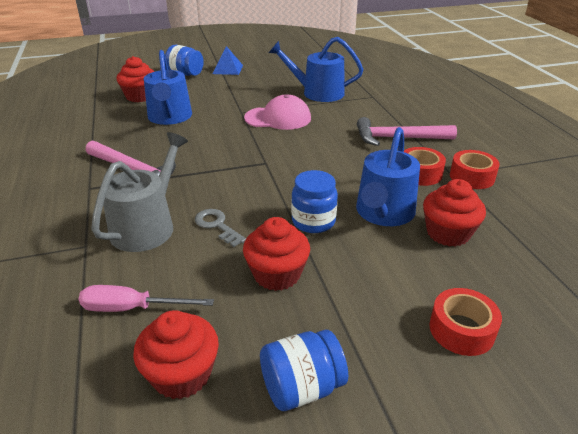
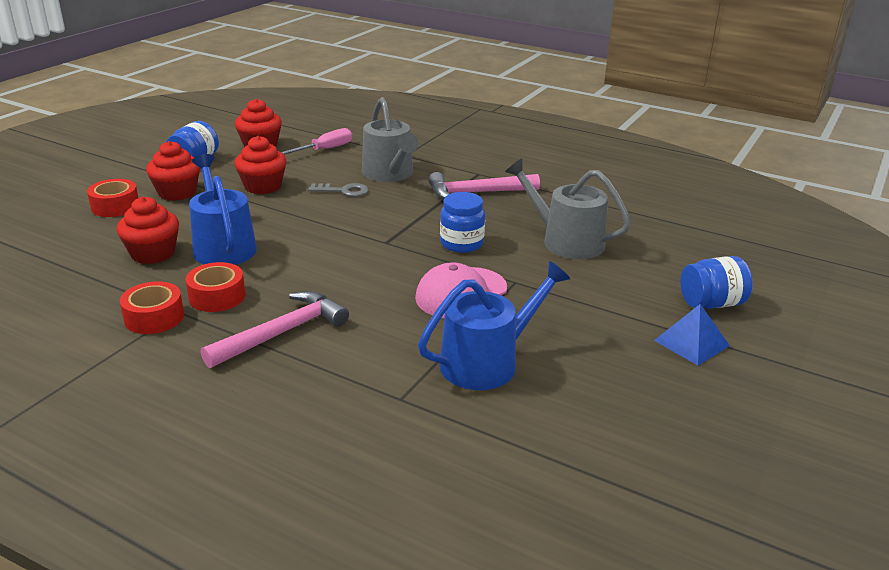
camera: 135 degrees right, 5 degrees down
(140, 96) = (657, 248): red cupcake -> red cupcake (177, 192)
(170, 117) = (566, 241): blue watering can -> grey watering can
(313, 221) = (276, 219): blue jar -> blue jar (461, 243)

